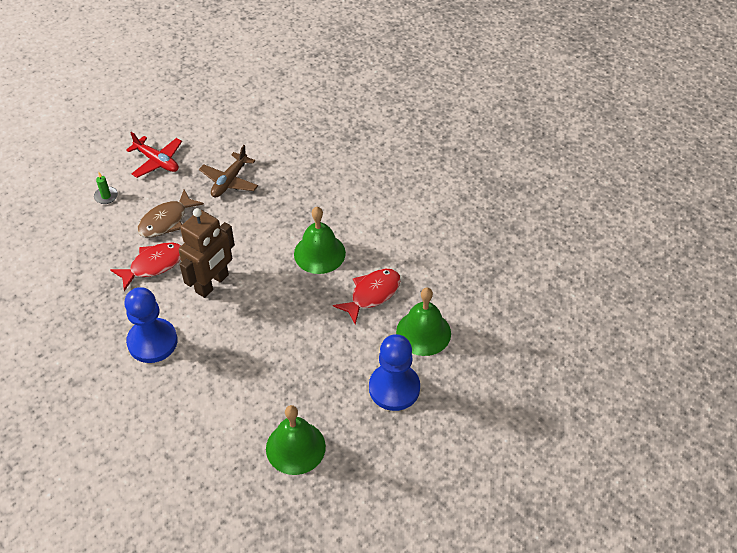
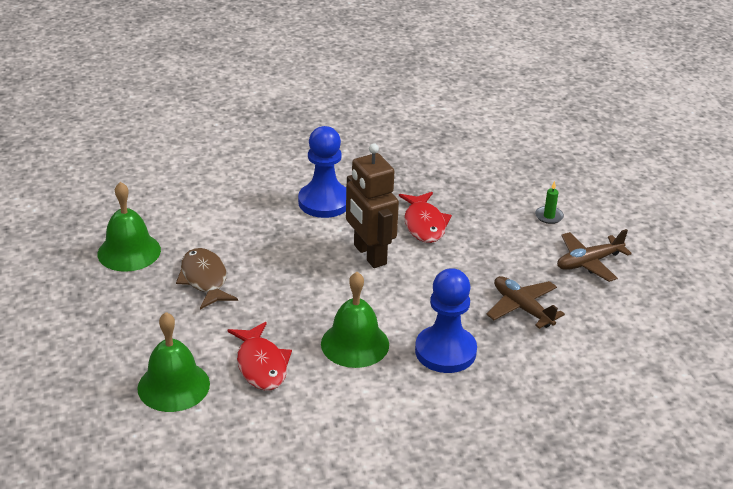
camera: 115 degrees right, 15 degrees down
(157, 161) = (588, 262): red plane -> brown plane
(166, 221) = (484, 247): brown fish -> brown fish (205, 279)
(394, 388) = (127, 336): blue pawn -> blue pawn (445, 351)

